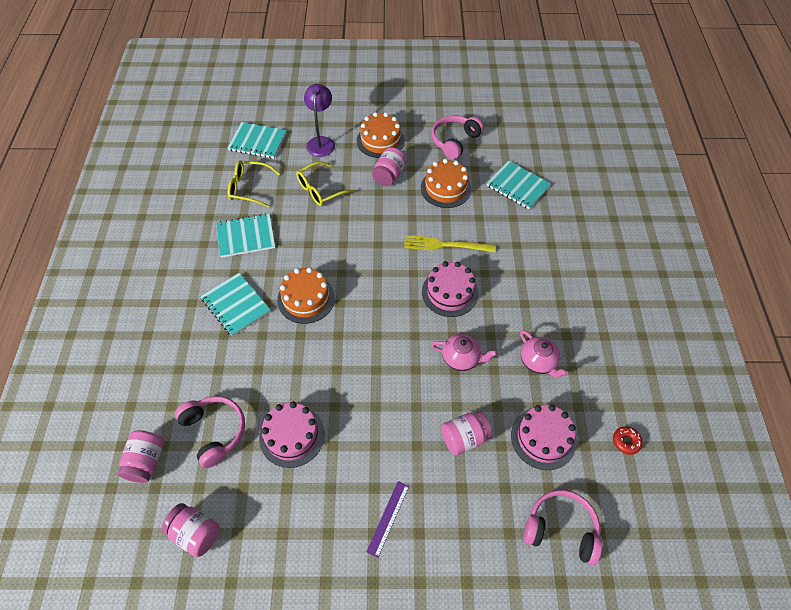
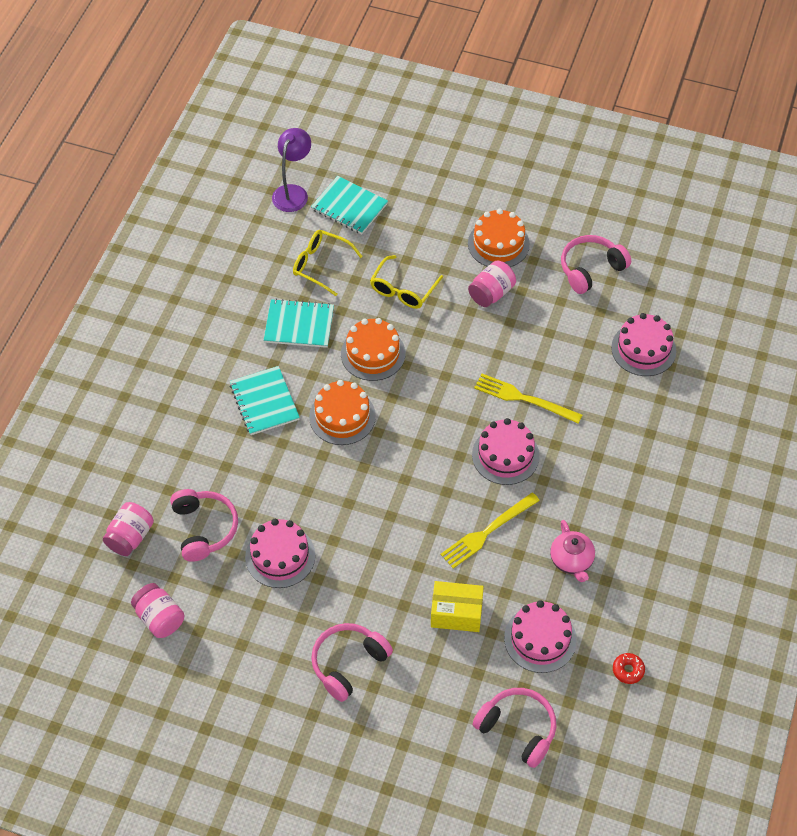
camera: 20 degrees right, 0 degrees up
(320, 189) = (403, 289): yellow glasses -> yellow glasses turned 45 degrees counterclockwise
(321, 142) = (425, 227): purple lamp -> purple lamp (293, 192)
(388, 518) = (348, 663): purple ruler -> pink headphones
(446, 188) = (553, 328): orange cake -> orange cake (373, 353)
(461, 358) = (487, 531): pink teapot -> yellow fork
(464, 438) = (456, 613): pink jar -> yellow box
(517, 186) = (643, 349): turquoise notebook -> pink cake

